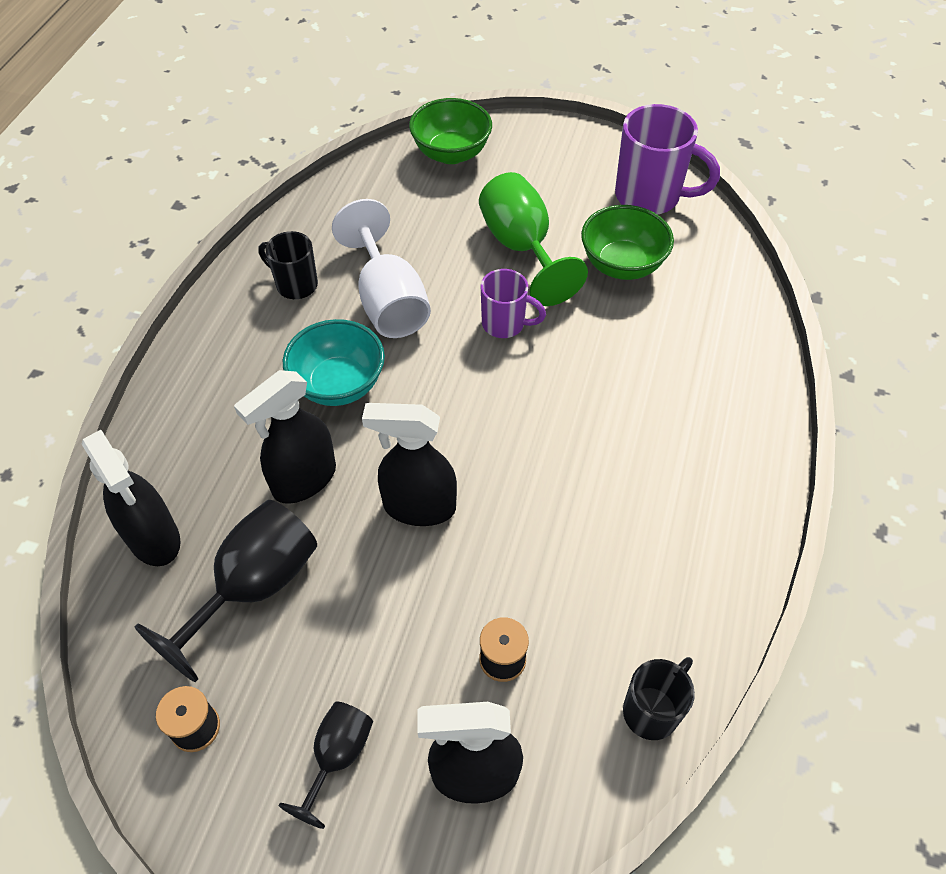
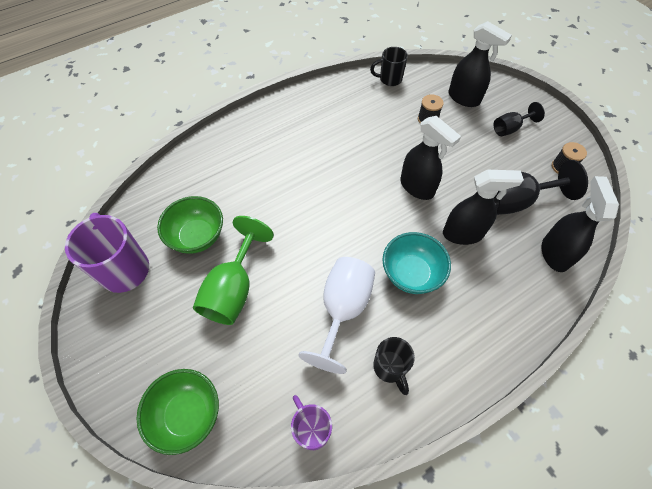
camera: 140 degrees left, 5 degrees up
(505, 324) = (294, 246): purple mug -> purple mug (311, 429)

